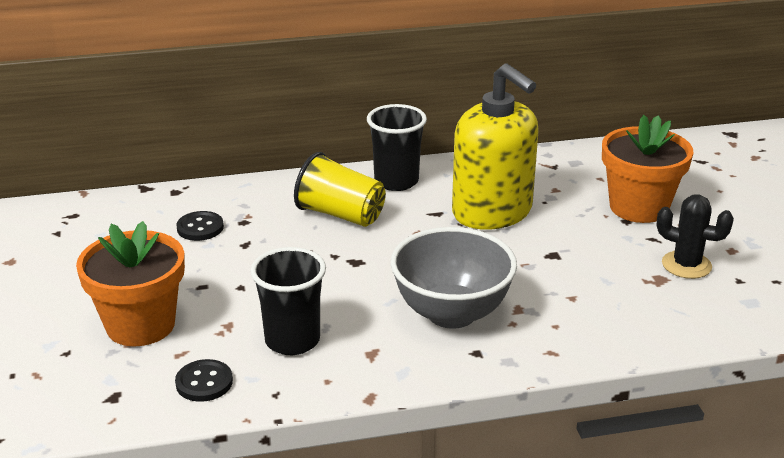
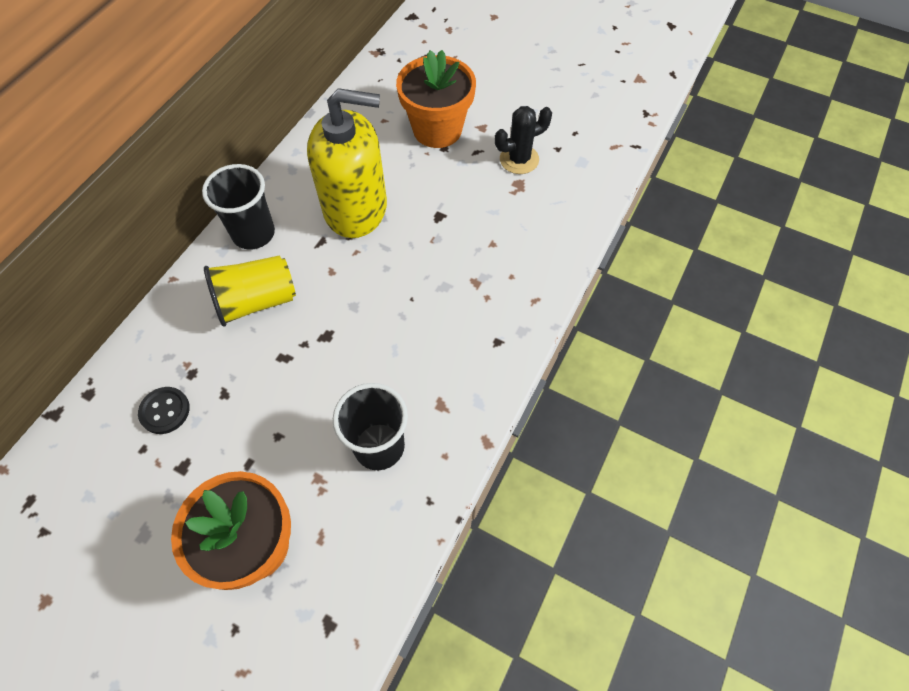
camera: 50 degrees left, 30 degrees up
(204, 382) = (372, 543): black button -> none
(451, 313) = (444, 323): grey bowl -> none

